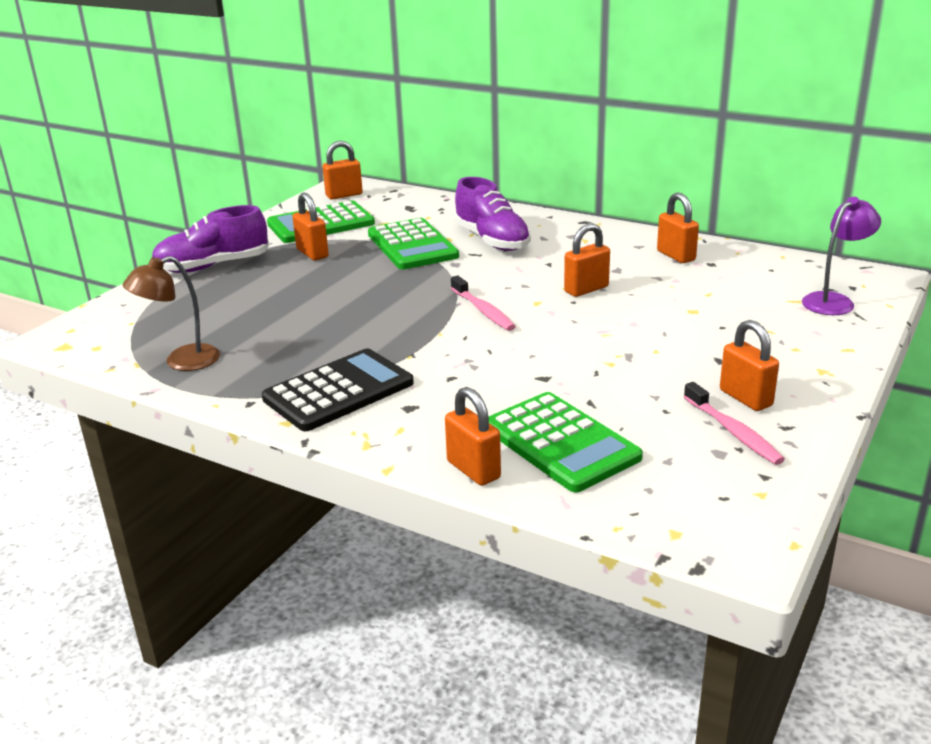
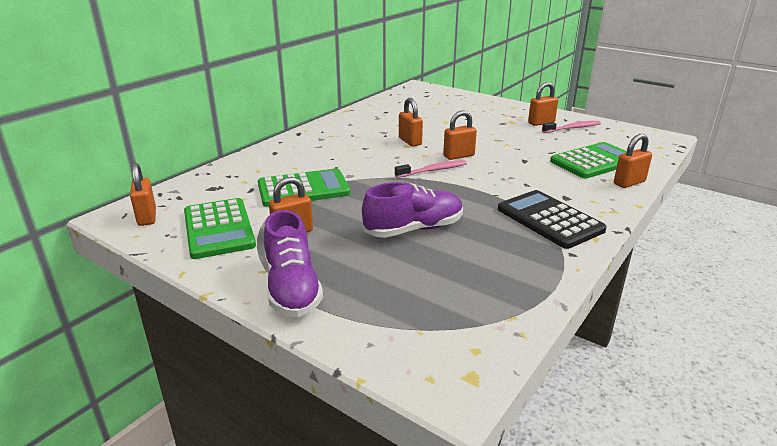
camera: 85 degrees left, 0 degrees up
(181, 361) = (507, 291): brown lamp -> none
(492, 240) = (313, 161): purple shoe -> purple shoe (414, 229)
(676, 256) = (371, 117): orange padlock -> orange padlock (458, 156)
(834, 301) = (441, 96): purple lamp -> none

